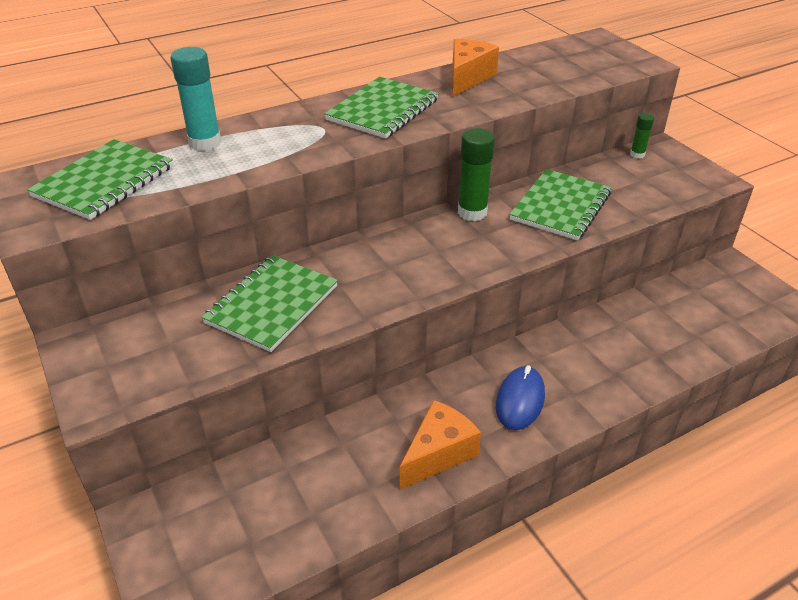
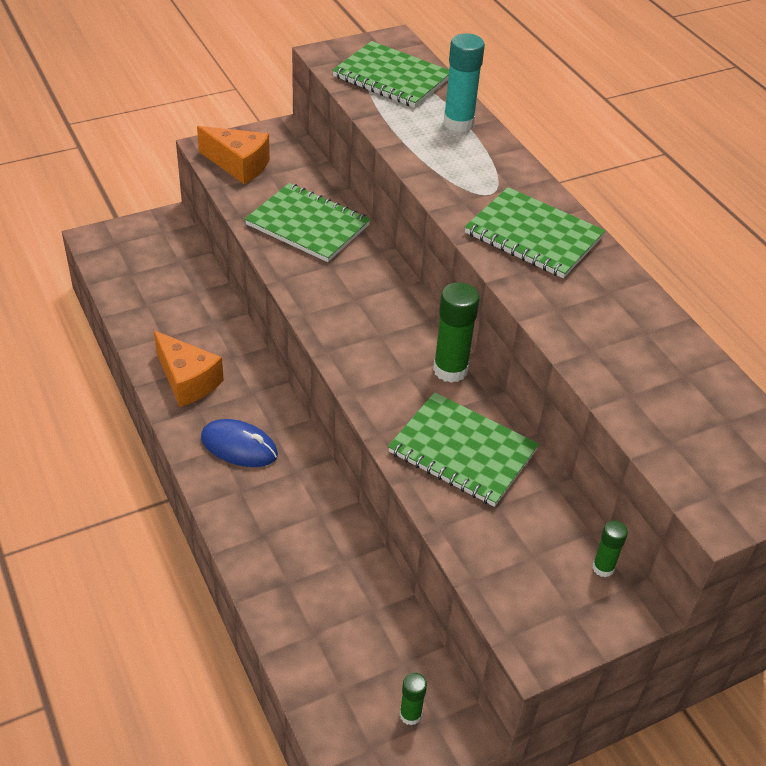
camera: 90 degrees right, 5 degrees up
(467, 78) = (630, 312): orange cheese -> orange cheese (239, 165)
(732, 286) = (410, 715): none -> green glue stick

